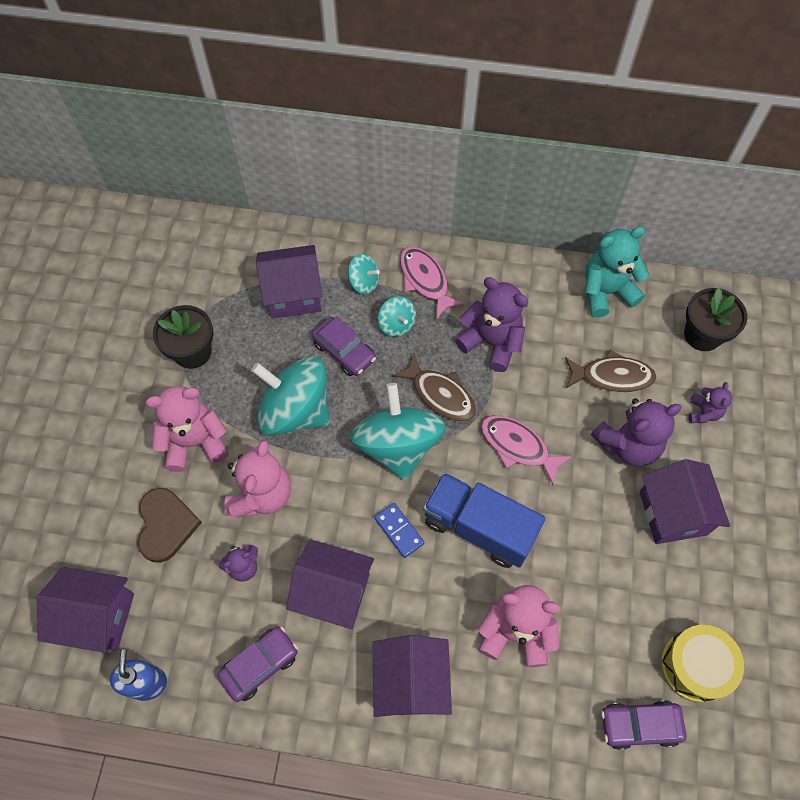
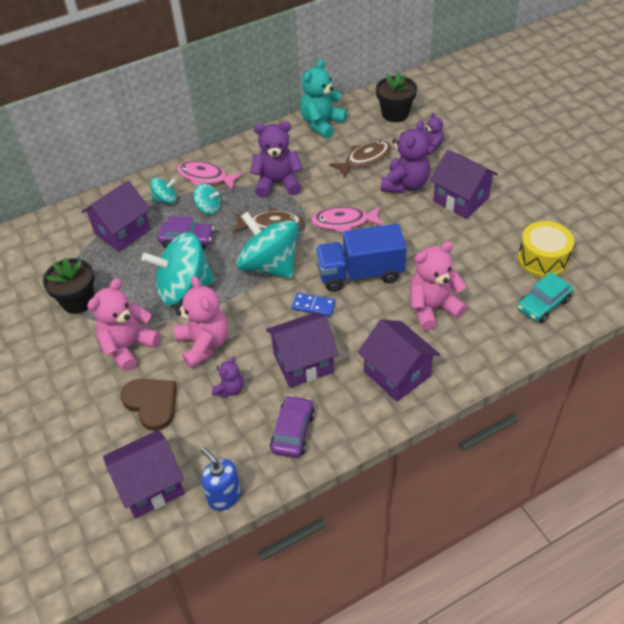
camera: 35 degrees left, 15 degrees down
(639, 725) = (543, 304): purple car -> turquoise car

